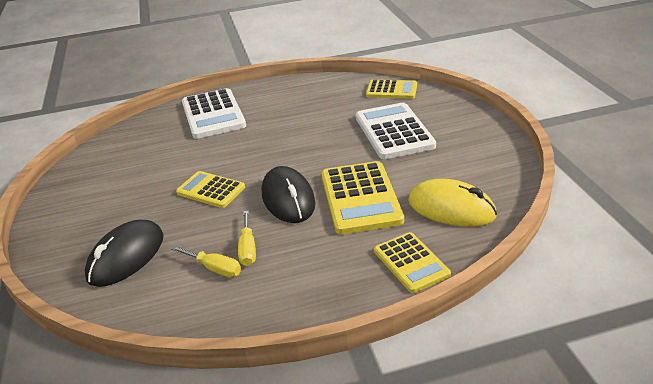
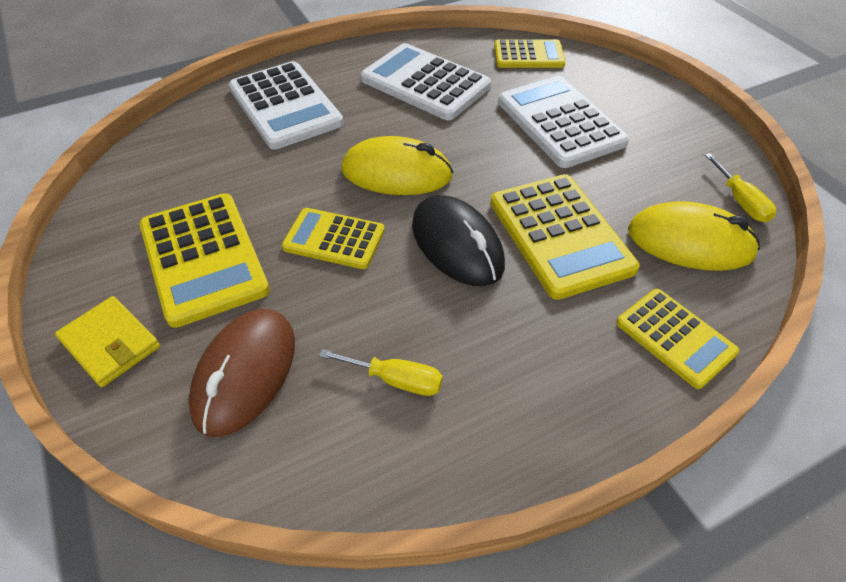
camera: 15 degrees left, 15 degrees up
(56, 234) = (110, 343): none -> yellow wallet
(126, 257) = (245, 373): black mouse -> brown mouse
(127, 195) = (203, 258): none -> yellow calculator
(248, 249) = (432, 338): yellow screwdriver -> yellow screwdriver (740, 201)
(267, 156) = (396, 173): none -> yellow mouse
(311, 104) = (425, 83): none -> white calculator

